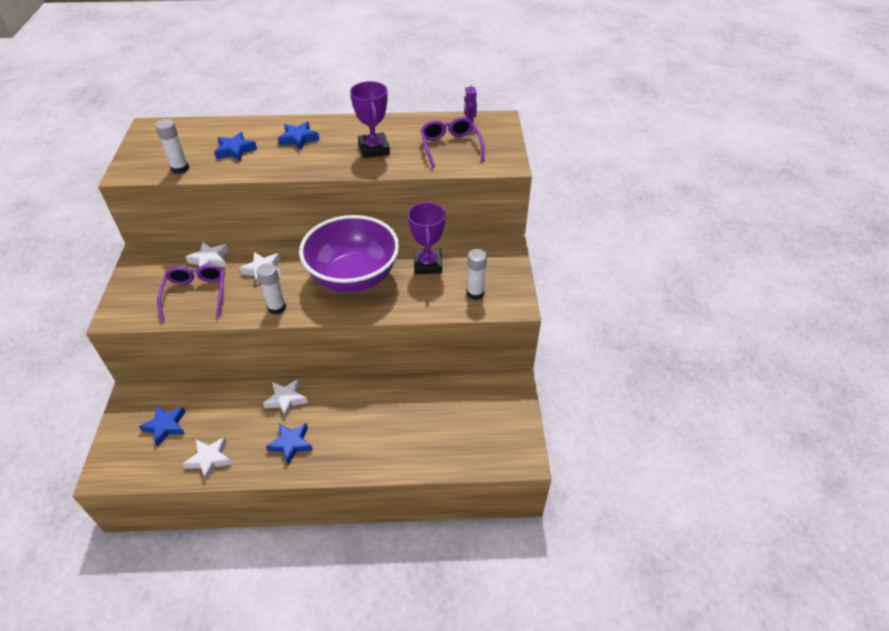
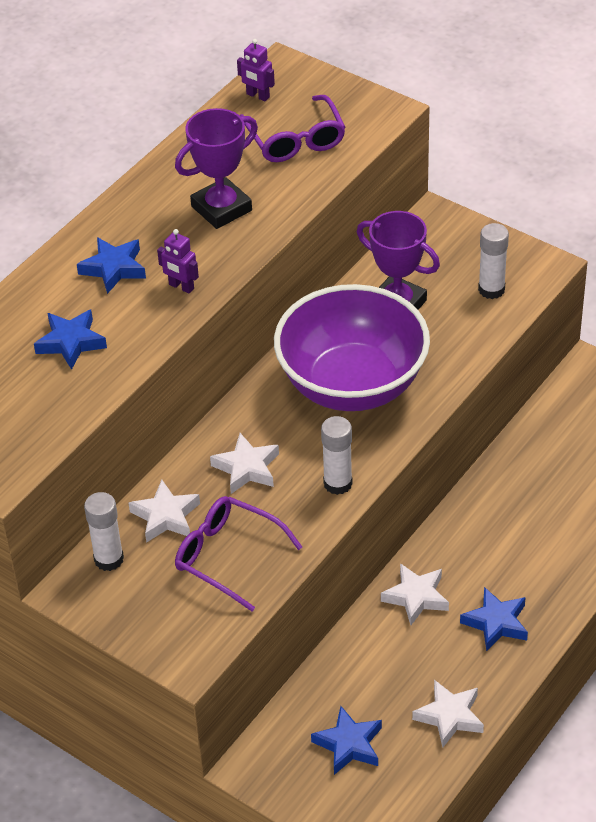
camera: 50 degrees left, 0 degrees up
(180, 168) = (55, 415): white glue stick -> white glue stick (109, 559)
(304, 163) = (181, 287): none -> purple robot
(374, 149) = (221, 208): purple trophy -> purple trophy turned 60 degrees counterclockwise
(450, 147) = (295, 139): purple glasses -> purple glasses turned 135 degrees counterclockwise

